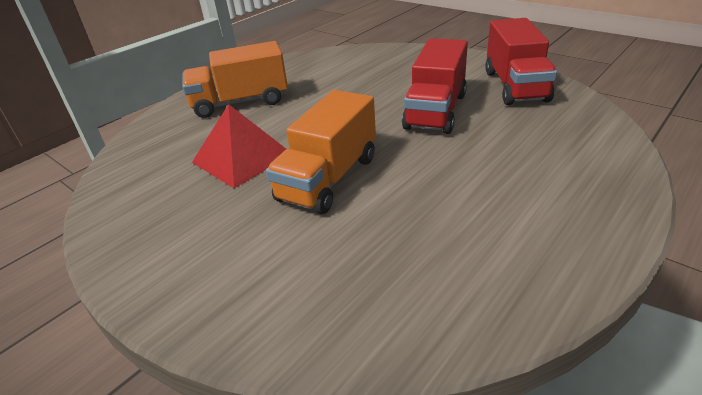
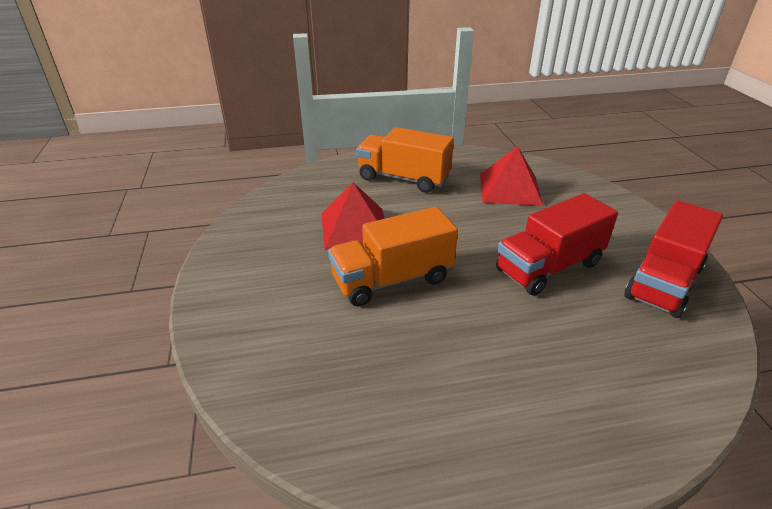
camera: 35 degrees right, 0 degrees up
(341, 74) = (510, 189): none -> red pyramid

